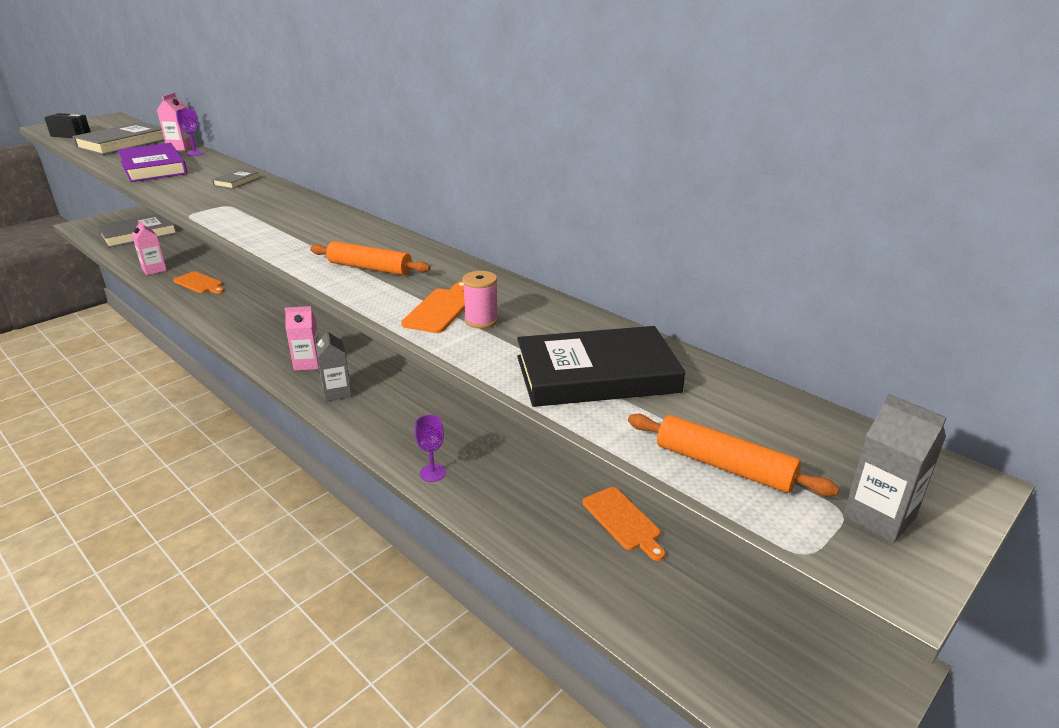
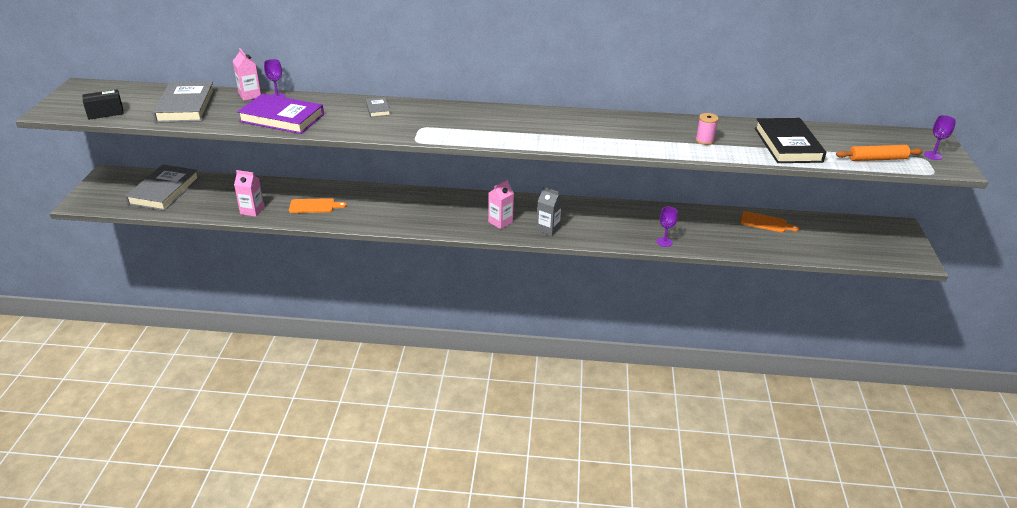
camera: 40 degrees left, 5 degrees up
(369, 268) = (600, 135): orange rolling pin -> none
(440, 309) = (677, 142): orange cutting board -> none
(596, 374) = (787, 145): black book -> black book turned 45 degrees counterclockwise
(879, 517) = (933, 155): grey carton -> purple goblet

